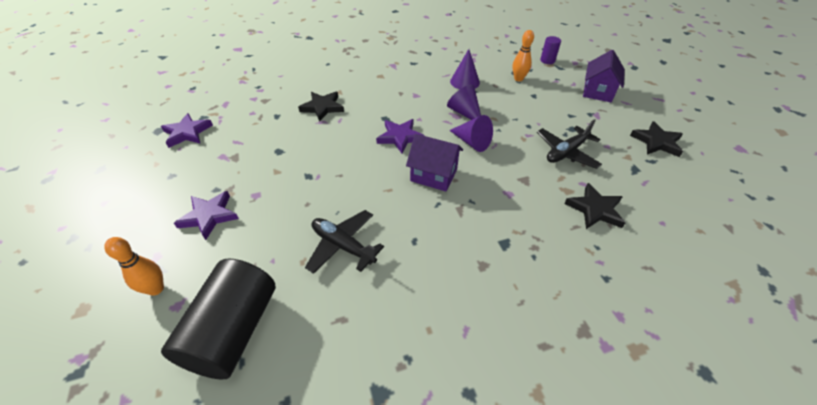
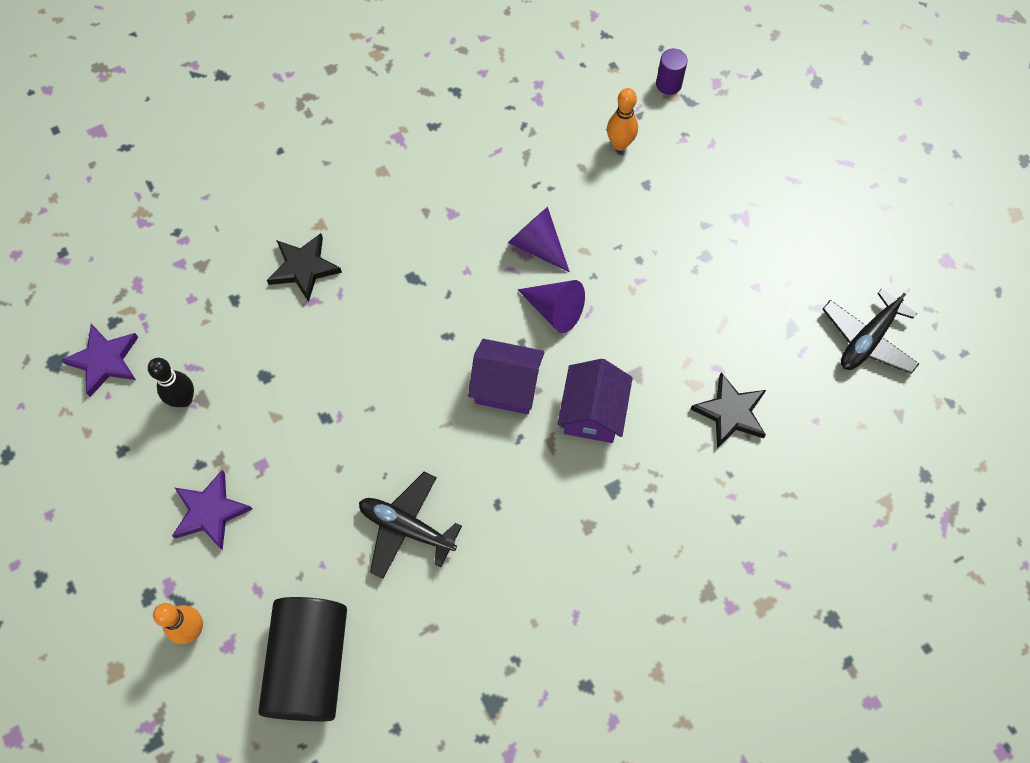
camera: 10 degrees left, 20 degrees up
(224, 156) = (184, 399): none -> black bowling pin
(400, 137) = (444, 317): purple star -> none
(465, 82) = (529, 166): purple cone -> none
(566, 152) = (695, 309): black plane -> black plane (868, 339)
(598, 91) = (750, 158): purple house -> purple house (592, 413)
(656, 142) = (829, 266): black star -> none

